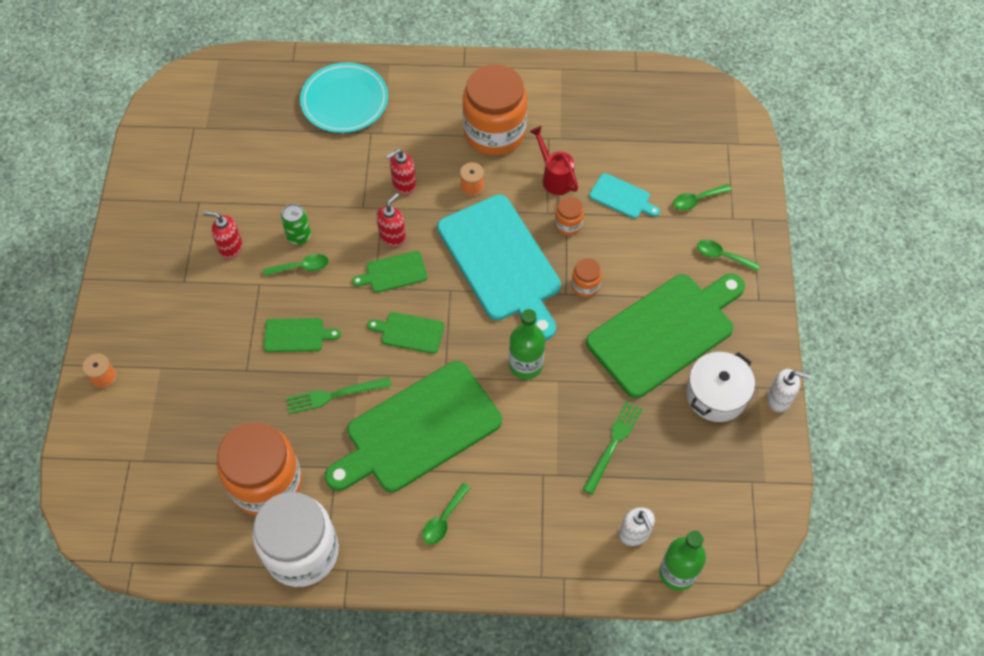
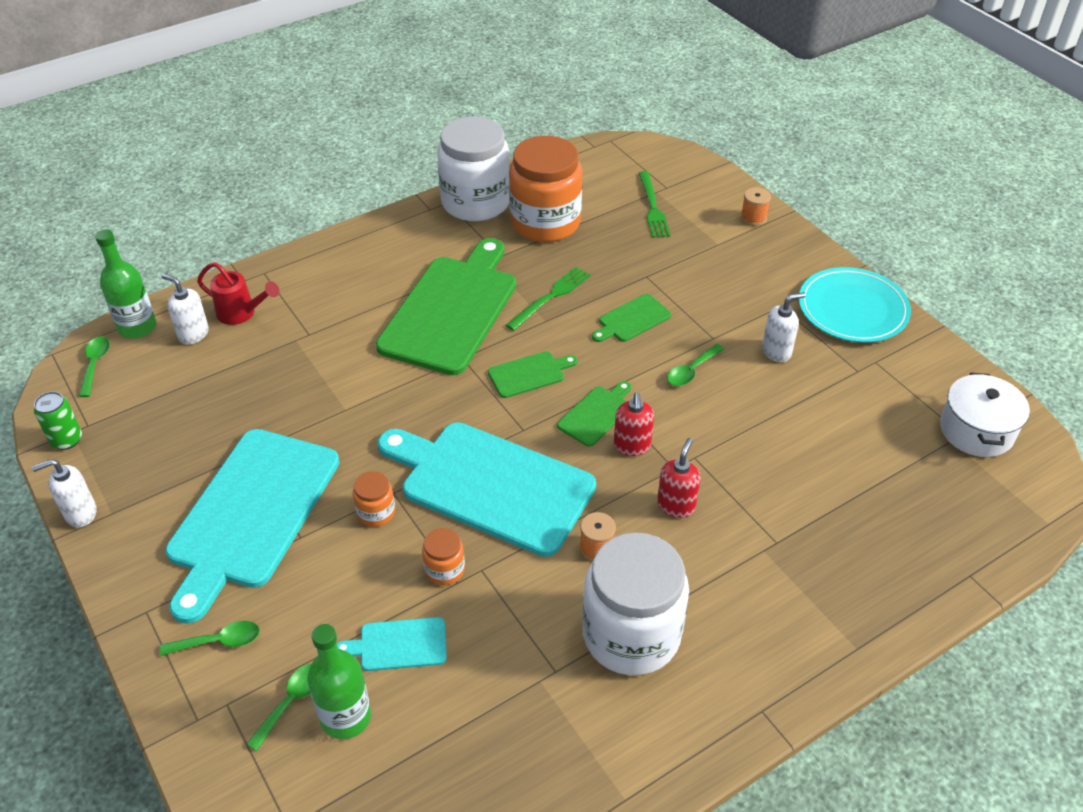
camera: 145 degrees right, 15 degrees down
(230, 247) = (776, 351): red soap dispenser -> white soap dispenser
(299, 236) = (725, 395): green can -> green can (66, 440)
(344, 100) = (850, 563): turquoise plate -> turquoise plate (852, 309)
(444, 519) = (376, 268): green spoon -> green spoon (95, 364)
(494, 132) = (631, 634): orange jar -> white jar
(526, 365) = (388, 406): green bottle -> green bottle (346, 717)
(554, 177) = (506, 620): red watering can -> red watering can (242, 314)
(613, 444) = (252, 387): green fork -> green fork (652, 207)
(665, 332) = (251, 514): green cutting board -> turquoise cutting board
(716, 395) = (159, 481): white pot -> white pot (976, 430)

